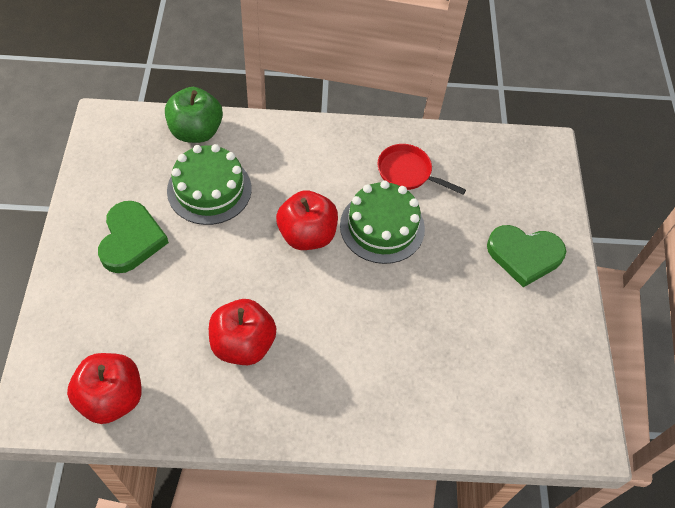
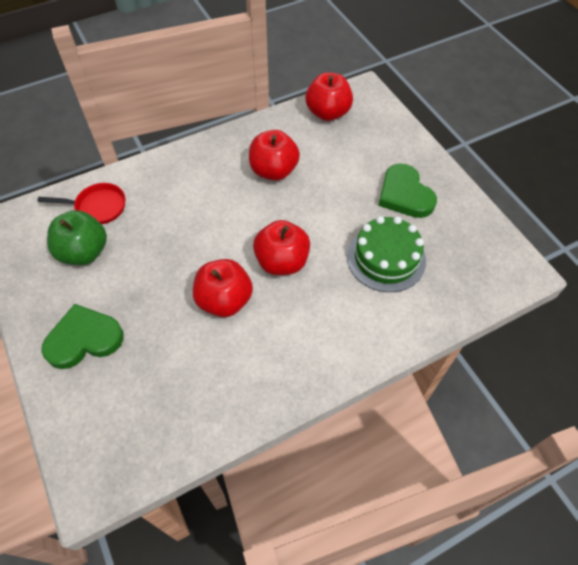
camera: 155 degrees right, 0 degrees up
(196, 131) = (444, 303): green apple -> green apple (84, 252)
(382, 227) = (224, 300): green cake -> red apple
(408, 172) = (228, 368): red pan -> red pan (97, 207)

